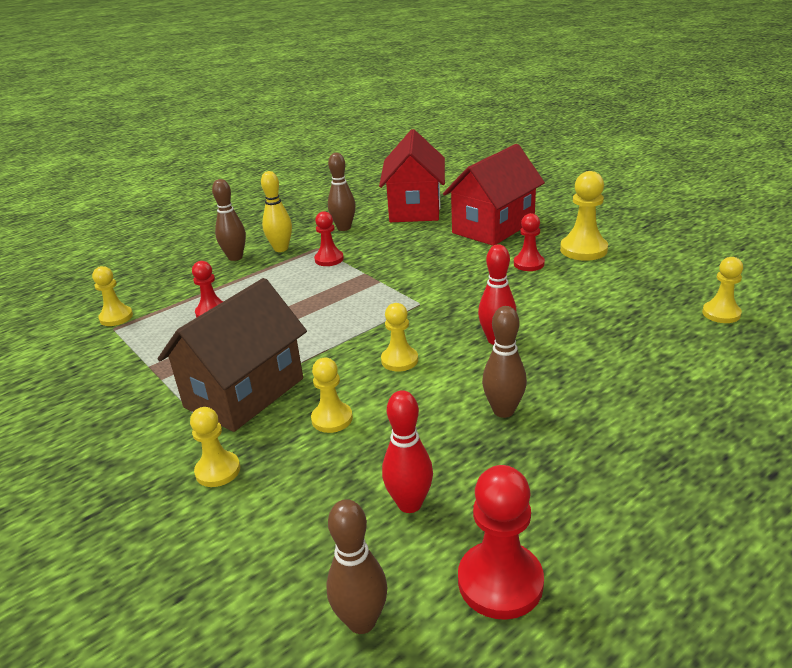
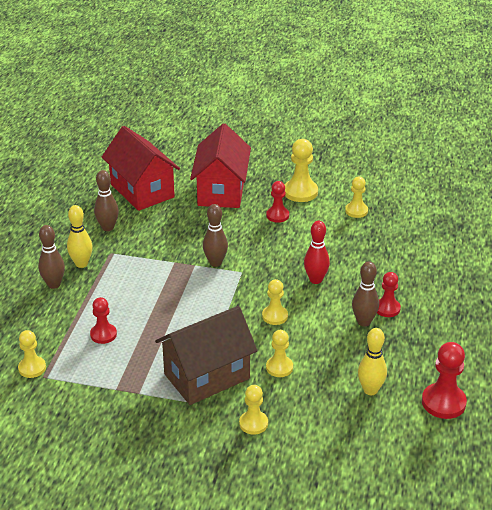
camera: 40 degrees left, 5 degrees up
(244, 392) = (207, 376): brown house -> brown house turned 60 degrees clockwise
(329, 259) = (133, 260): red pawn -> red pawn (387, 308)
(361, 621) = (406, 447): brown bowling pin -> brown bowling pin (215, 263)
(409, 504) = (370, 390): red bowling pin -> yellow bowling pin
(721, 313) = (417, 215): yellow pawn -> yellow pawn (356, 211)

